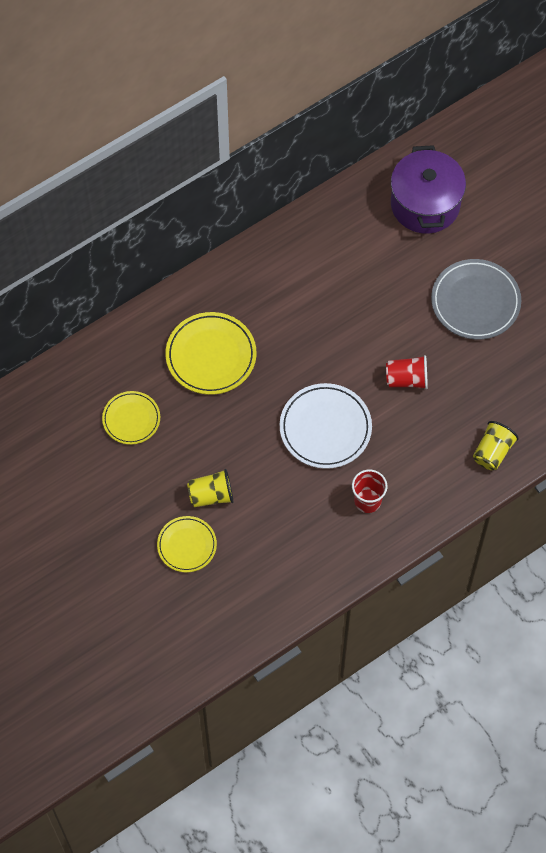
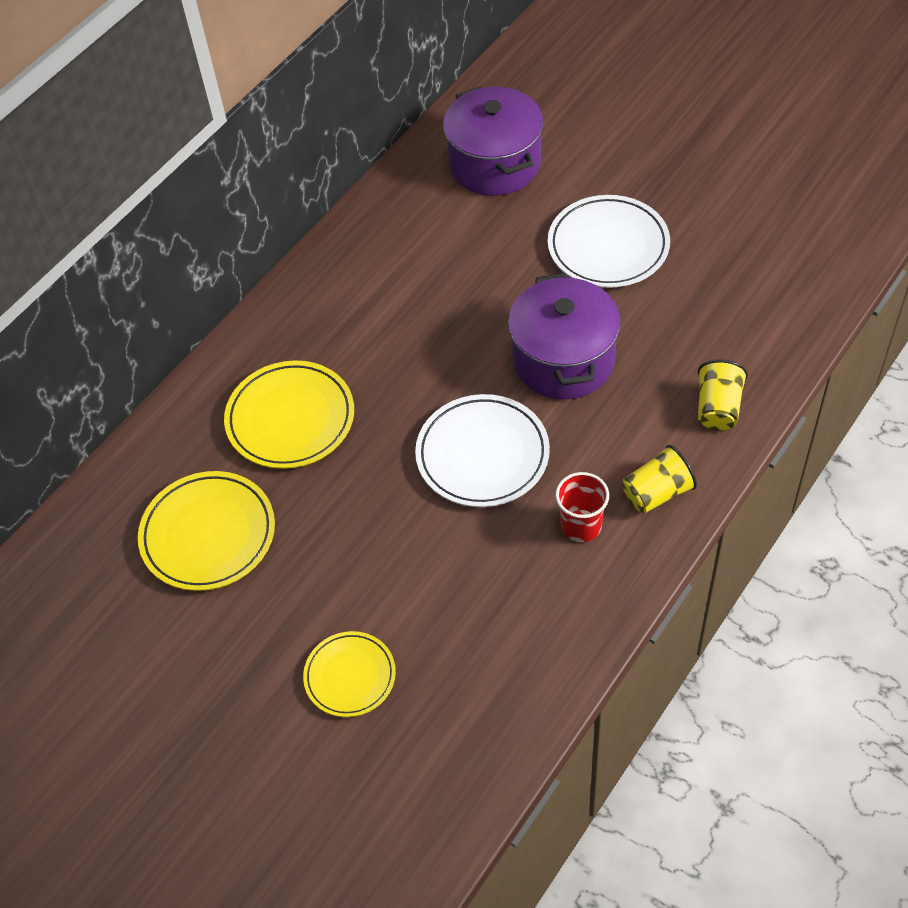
camera: 15 degrees left, 10 degrees down
(131, 419) = (208, 534): yellow plate -> yellow plate, size x1.59
(211, 495) = (359, 595): yellow cup -> yellow cup (657, 493)
(406, 379) = (563, 360): red cup -> purple pot
(475, 302) = (608, 246): grey plate -> white plate

